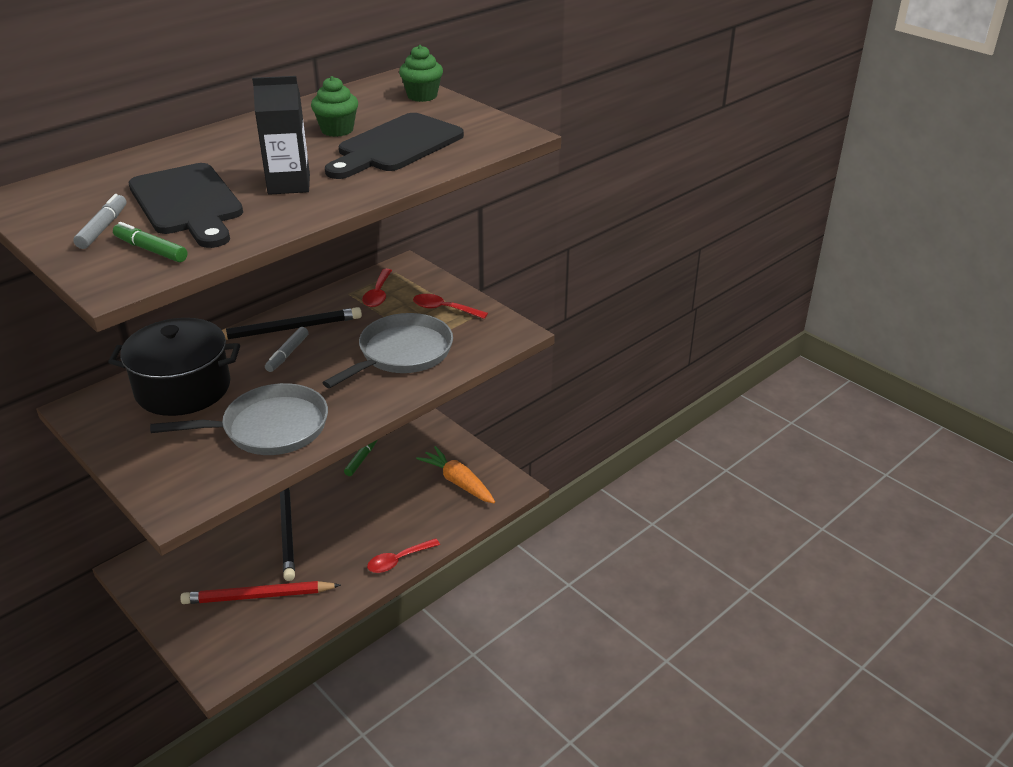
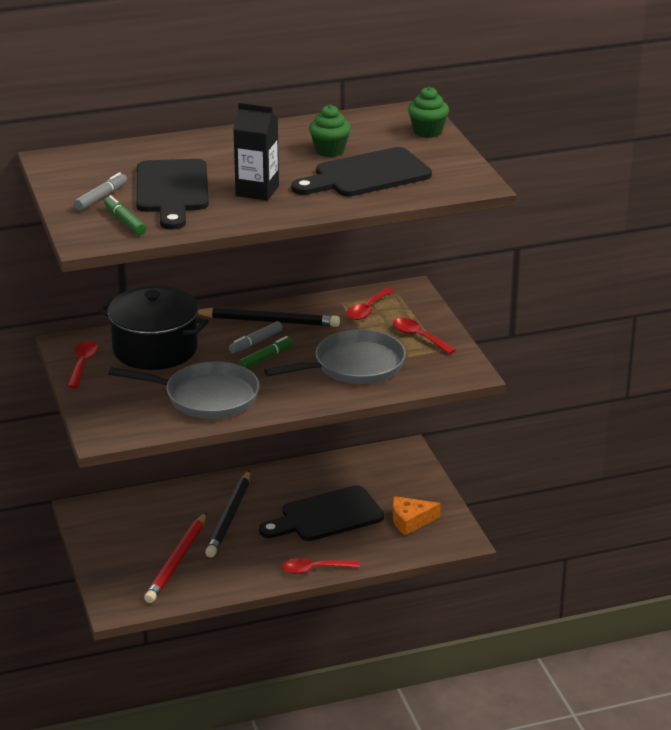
camera: 25 degrees right, 5 degrees down
(108, 427) = (83, 364): none -> red spoon
(258, 596) = (177, 561): red pencil -> red pencil turned 90 degrees counterclockwise
(361, 459) = (331, 475): green marker -> green marker (266, 358)
(379, 501) = (326, 516): none -> black cutting board
(458, 482) = (410, 521): orange carrot -> orange cheese

